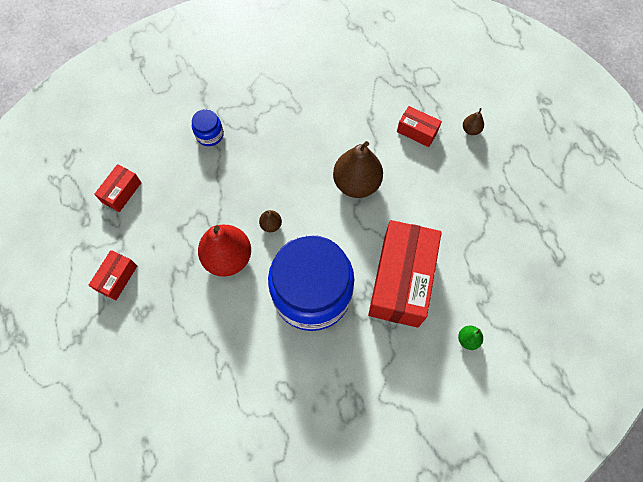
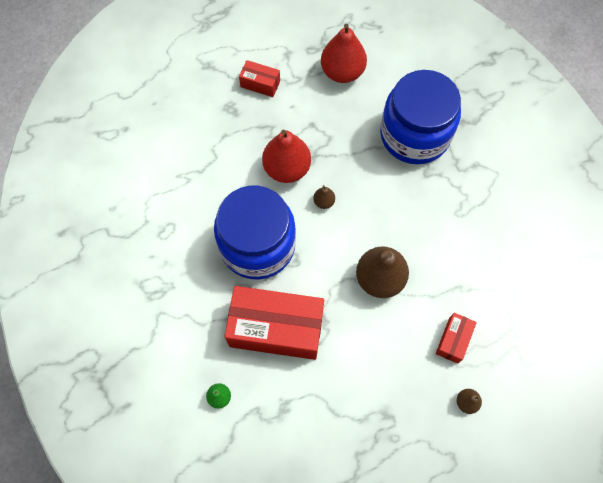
camera: 85 degrees right, 0 degrees up
(121, 192) = (342, 72): red box -> red pear
(209, 135) = (414, 135): blue jar -> blue jar, size x2.49

